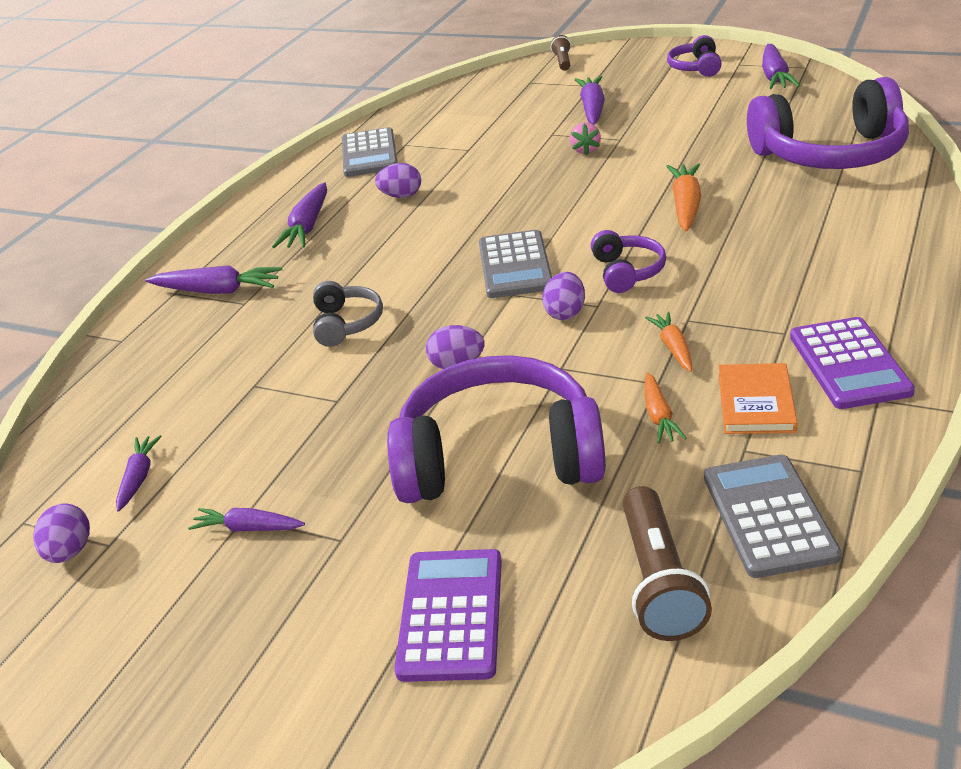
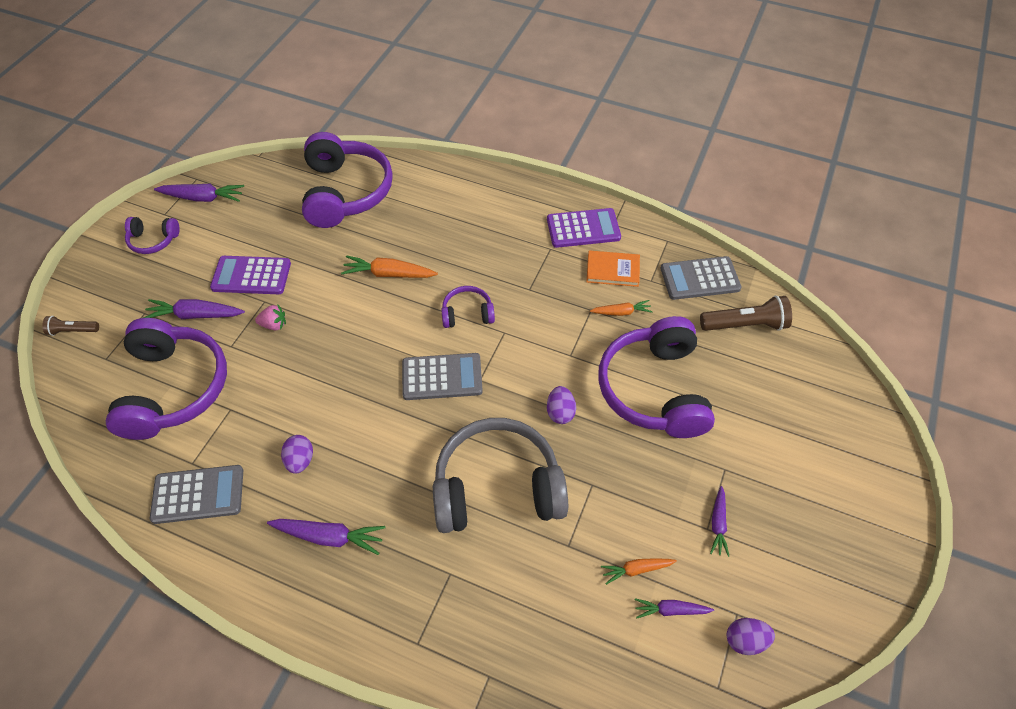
camera: 95 degrees left, 20 degrees up
(218, 291) = (424, 601): purple carrot -> none
(346, 324) = (497, 488): grey headphones -> grey headphones, size x2.13
(451, 615) = (775, 411): purple calculator -> purple calculator (251, 276)
(494, 118) = (173, 388): none -> purple headphones
(565, 313) = (510, 350): purple egg -> none
(673, 347) = (557, 299): orange carrot -> orange carrot (636, 570)

